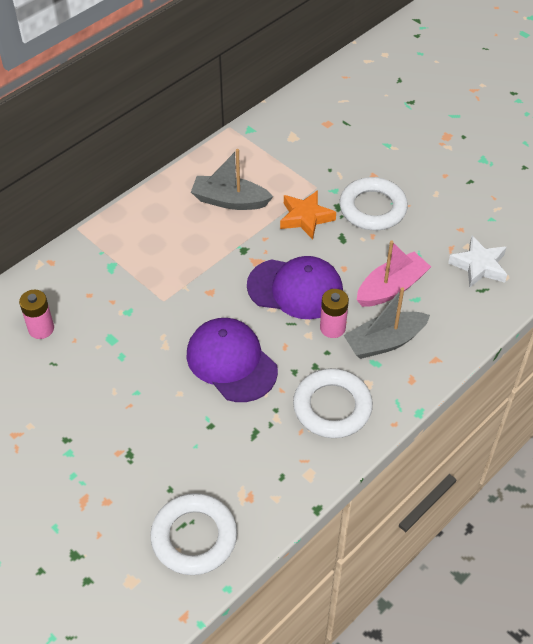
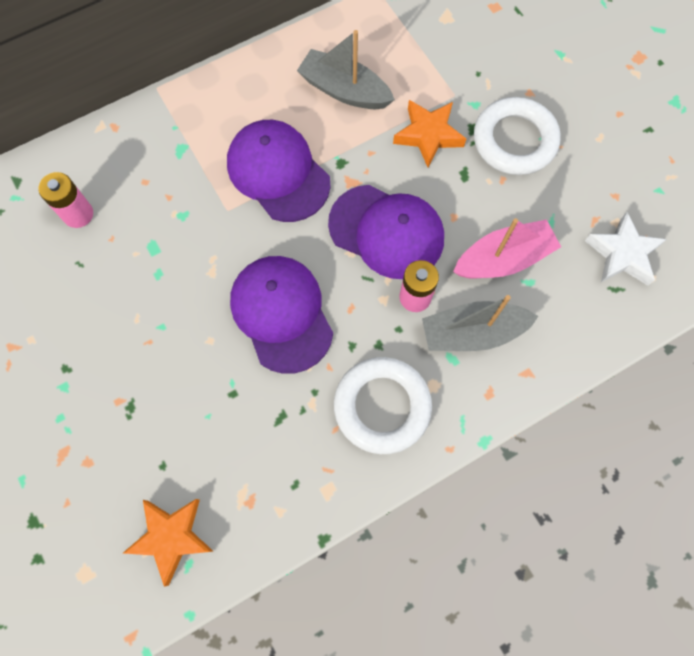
camera: 15 degrees right, 20 degrees up
(194, 537) = (171, 537): white ring -> orange star
(196, 266) = (278, 173): none -> purple cap

